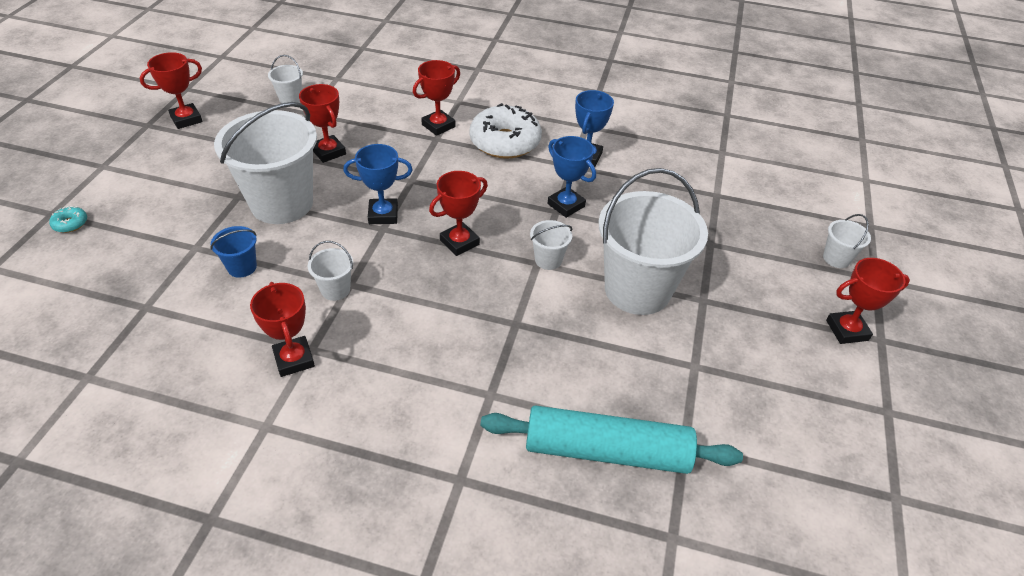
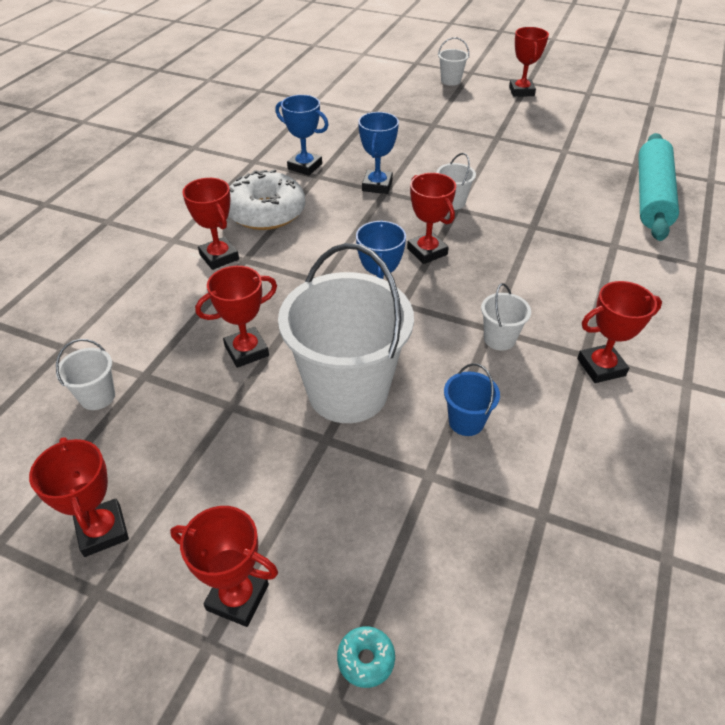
camera: 80 degrees left, 0 degrees up
(127, 172) = (237, 597): none -> red trophy
(566, 205) = (377, 185): blue trophy -> blue trophy turned 45 degrees counterclockwise
(637, 290) = (487, 163): white bucket -> none

